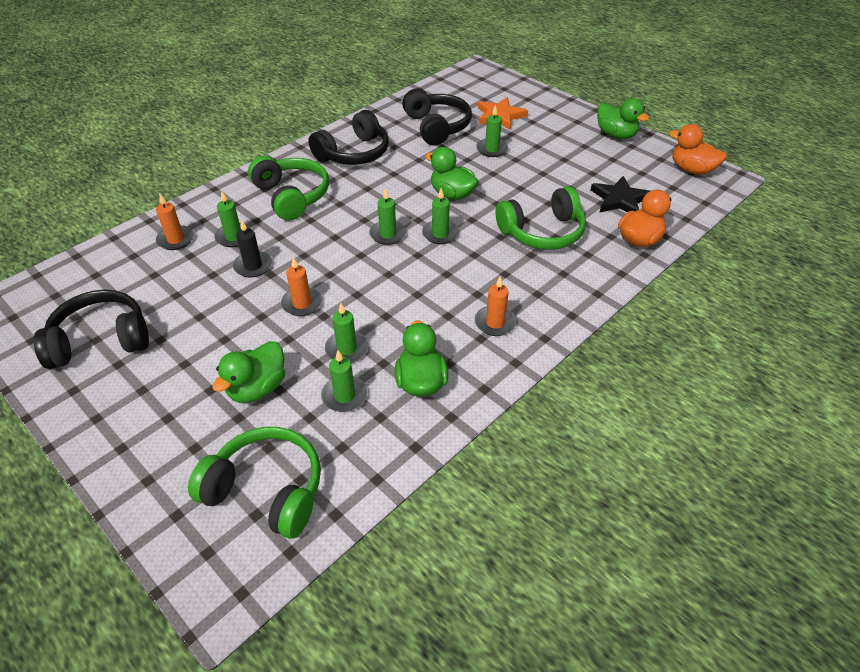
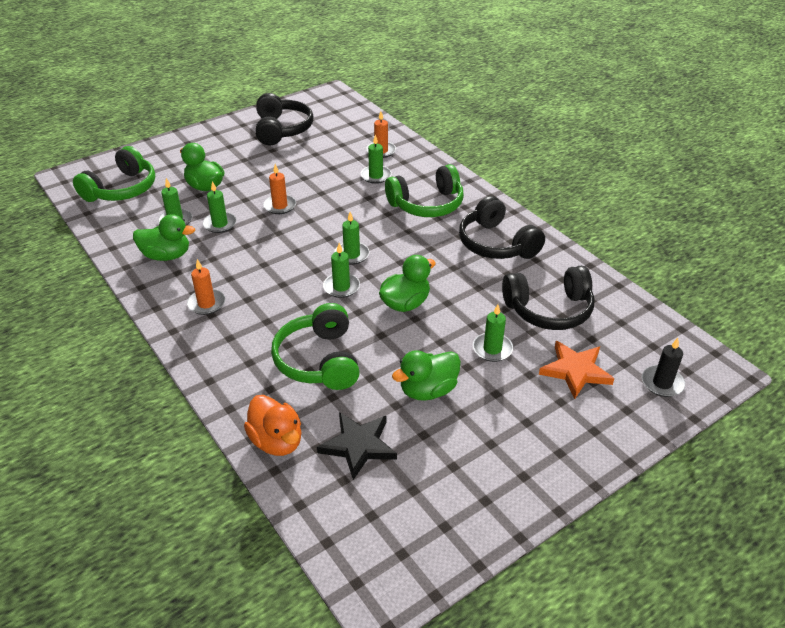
camera: 100 degrees right, 5 degrees down
(253, 266) = (334, 185): black candle -> black candle (662, 383)
(616, 135) = (517, 489): green duck -> green duck (428, 390)
(691, 170) = (409, 556): orange duck -> none

